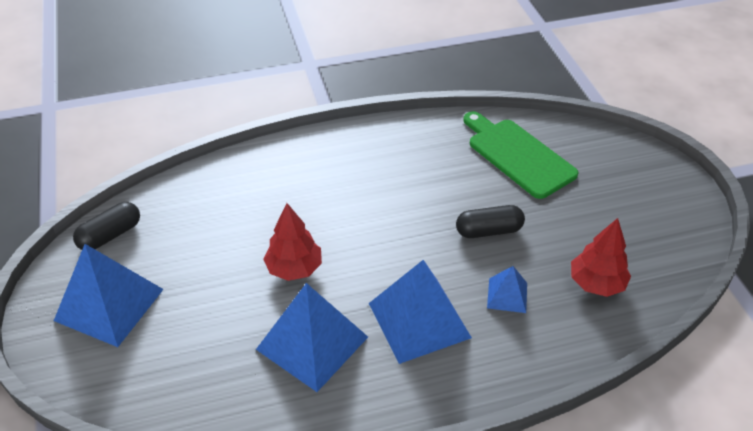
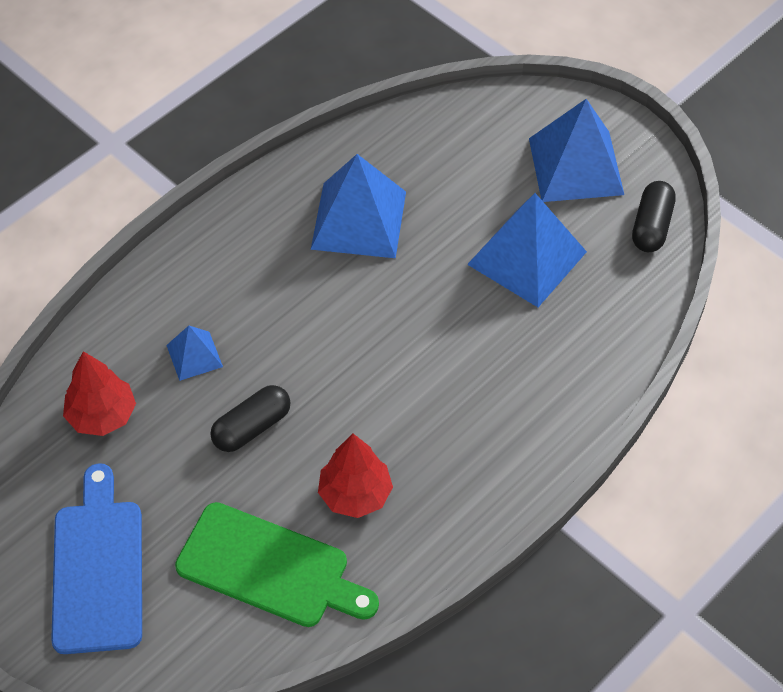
camera: 150 degrees right, 10 degrees up
(294, 268) = (433, 281): red tree -> red tree (355, 494)
(419, 320) = (271, 287): blue pyramid -> blue pyramid (527, 258)
(628, 195) = (98, 568): none -> blue cutting board

